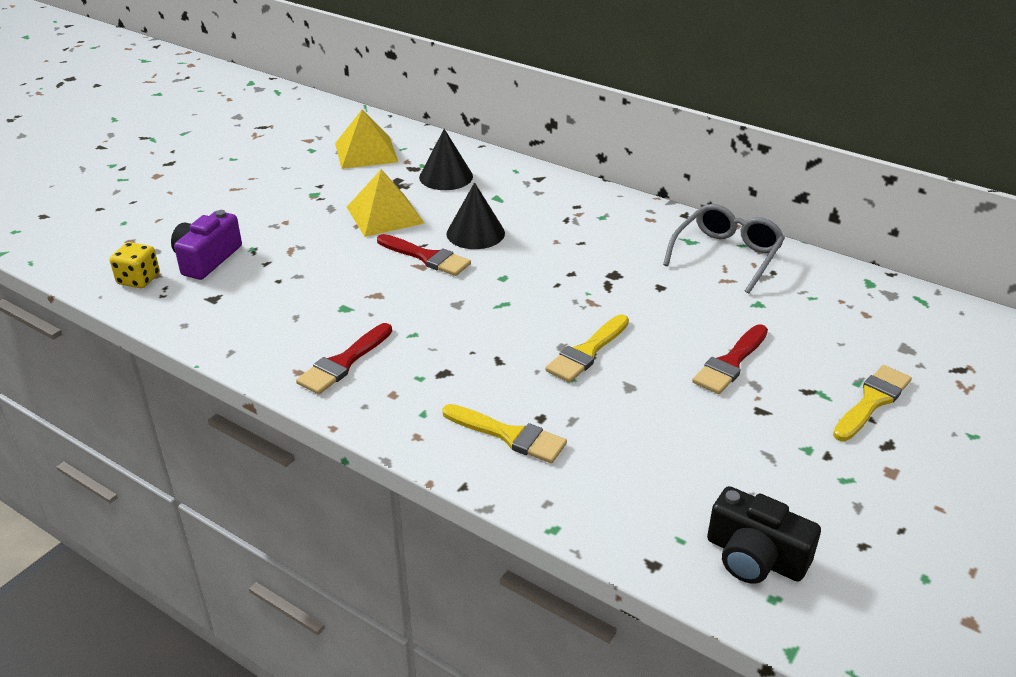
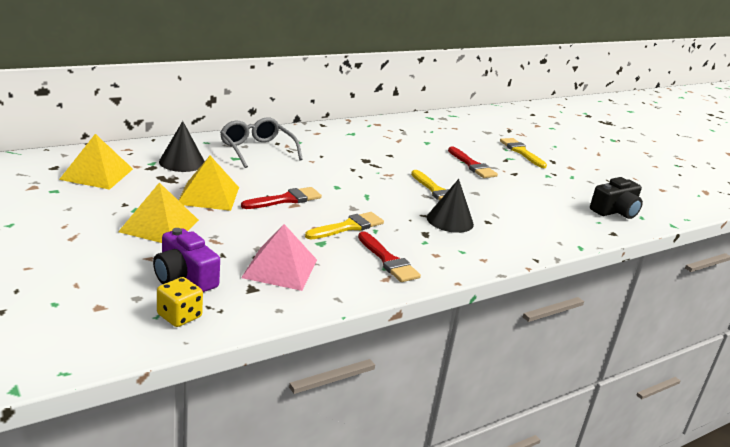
camera: 70 degrees left, 10 degrees down
(265, 301) = (280, 268): none -> pink pyramid
(293, 214) = (159, 225): none -> yellow pyramid
(475, 233) = (273, 177): black cone -> black cone (450, 220)
(509, 435) = (498, 234): yellow brush -> yellow brush (348, 227)
(726, 255) = (375, 132): grey glasses -> grey glasses (257, 150)

